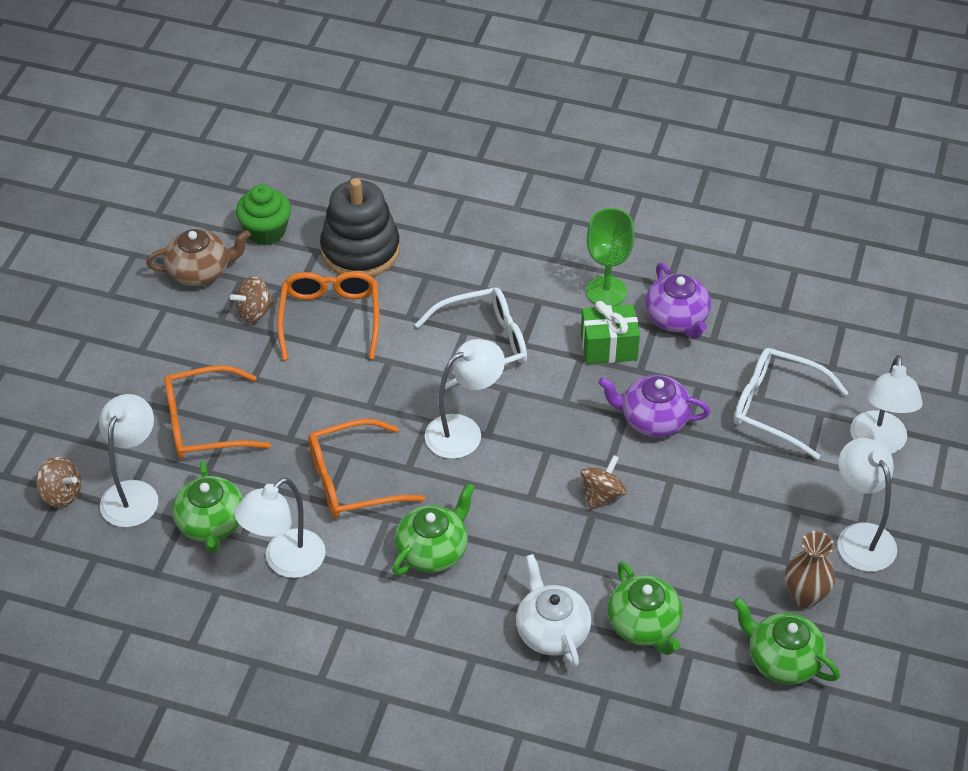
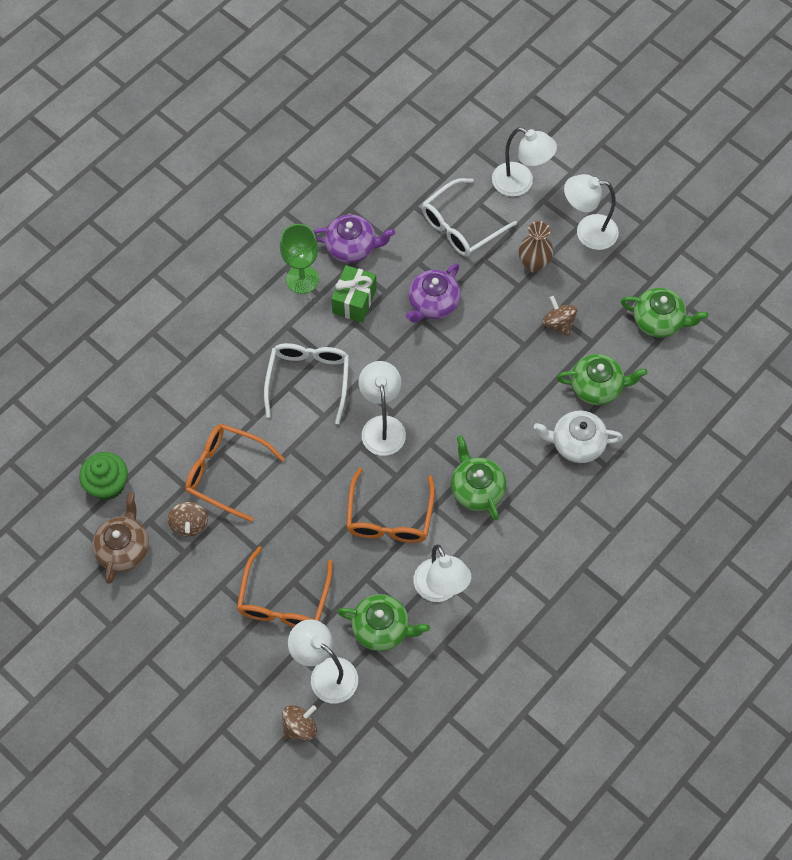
camera: 65 degrees left, 15 degrees up
(360, 250) = (168, 425): black stacking toy -> none
(602, 495) = (481, 364): brown spinning top -> brown spinning top (558, 323)
(782, 660) = (658, 321): green teapot -> green teapot turned 135 degrees counterclockwise
(805, 596) = (617, 285): brown vase -> brown vase (533, 264)

